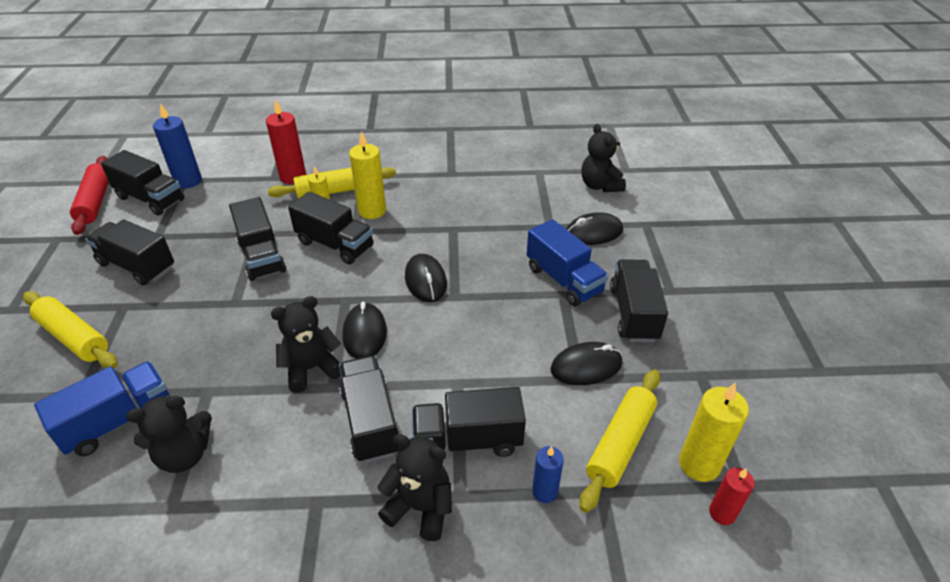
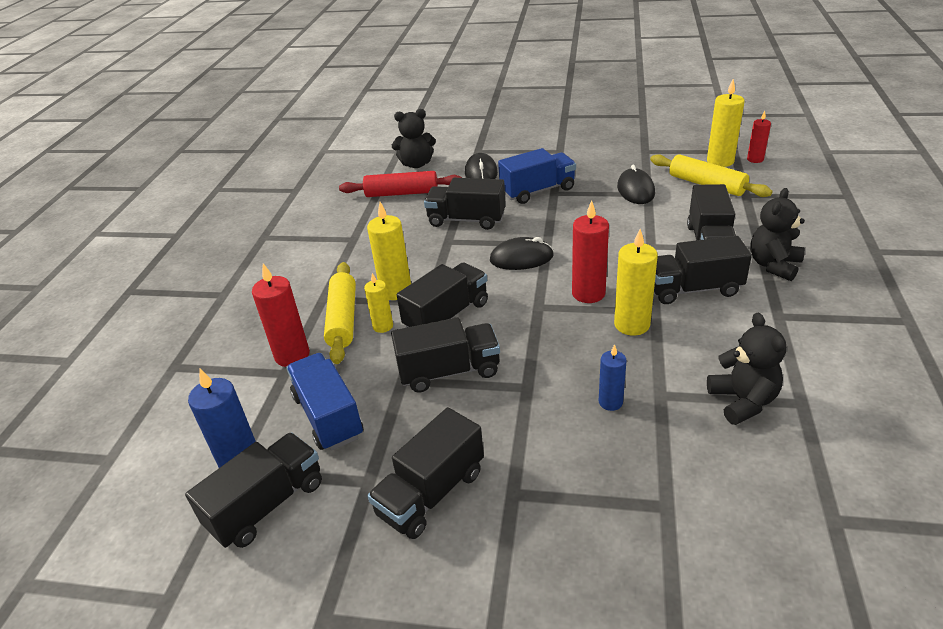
camera: 75 degrees left, 5 degrees down
(74, 337) = (566, 536): yellow rolling pin -> none
(95, 202) = (236, 583): red rolling pin -> red rolling pin (402, 193)
(118, 421) = (704, 461): blue truck -> blue truck (328, 416)
(311, 368) = (632, 324): black teddy bear -> yellow candle
(365, 333) = (588, 293): black mouse -> red candle
(545, 491) = (750, 215): blue candle -> blue candle (610, 402)
(633, 314) = (582, 167): black truck -> black truck (466, 220)

